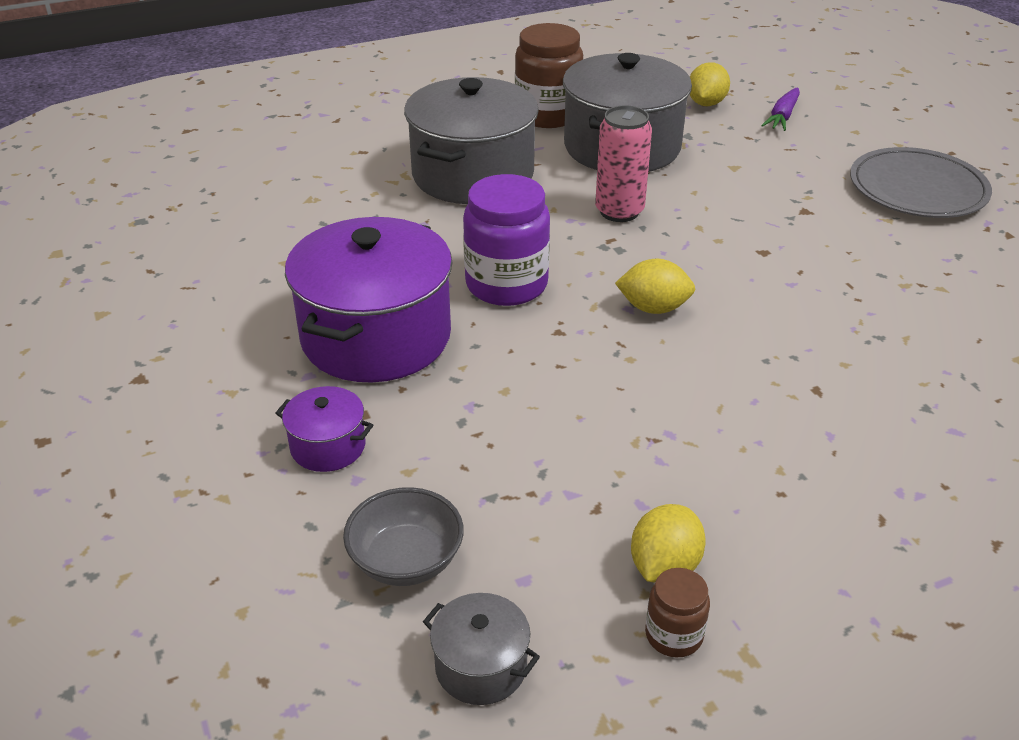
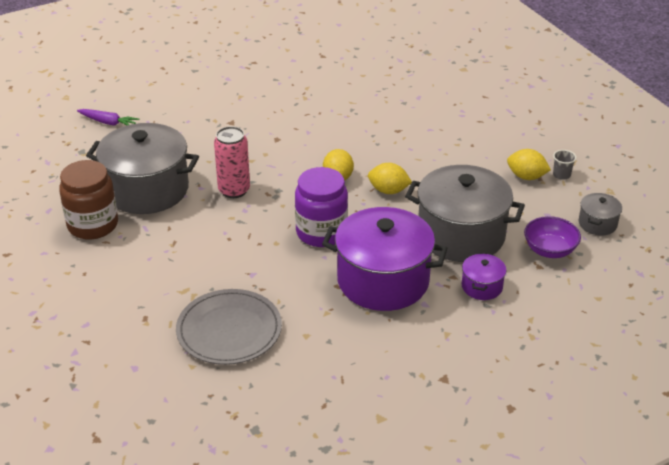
camera: 95 degrees left, 0 degrees up
(406, 560) = (549, 250): grey bowl -> purple bowl
(473, 175) = (185, 256): grey pot -> grey pot (461, 235)
(674, 635) = (561, 175): brown jar -> grey cup
(706, 103) = (83, 152): yellow lemon -> yellow lemon (388, 191)
(917, 189) = (205, 83): grey plate -> grey plate (229, 330)

